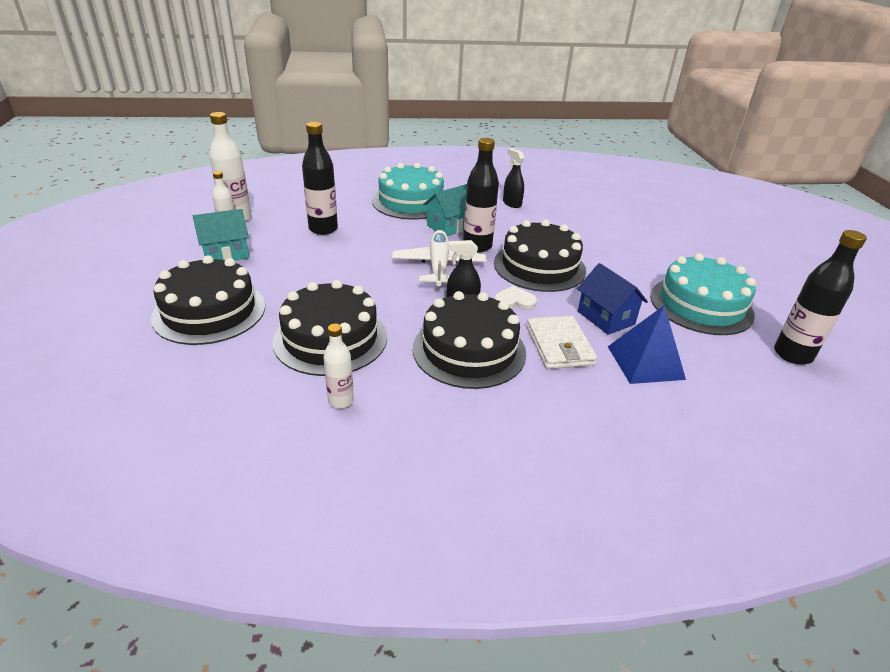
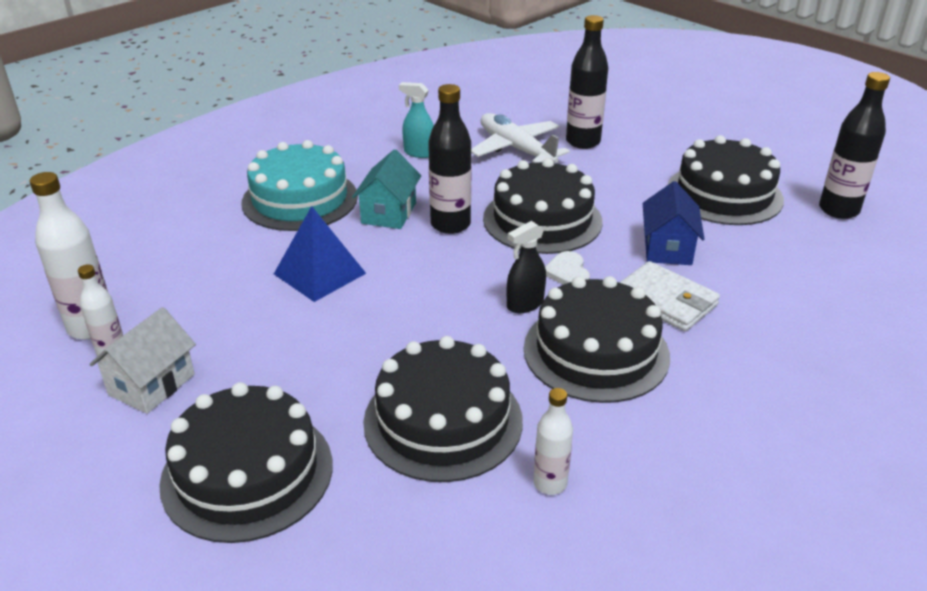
camera: 35 degrees left, 0 degrees up
(226, 254) = (152, 384): turquoise house -> white house
(323, 229) = (238, 286): black bottle -> black bottle (583, 142)
(439, 266) = (441, 269): white plane -> white plane (516, 149)
(512, 203) = (419, 153): black spray bottle -> turquoise spray bottle
(514, 300) = (567, 272): white heart -> white heart turned 60 degrees counterclockwise
(606, 318) = (667, 248): blue house -> blue house turned 75 degrees clockwise
(645, 362) = (750, 278): blue pyramid -> blue pyramid (319, 273)
(701, 305) = (724, 194): turquoise cake -> black cake

